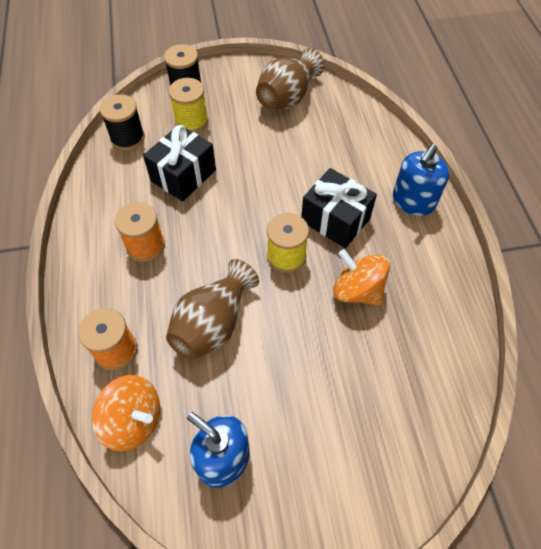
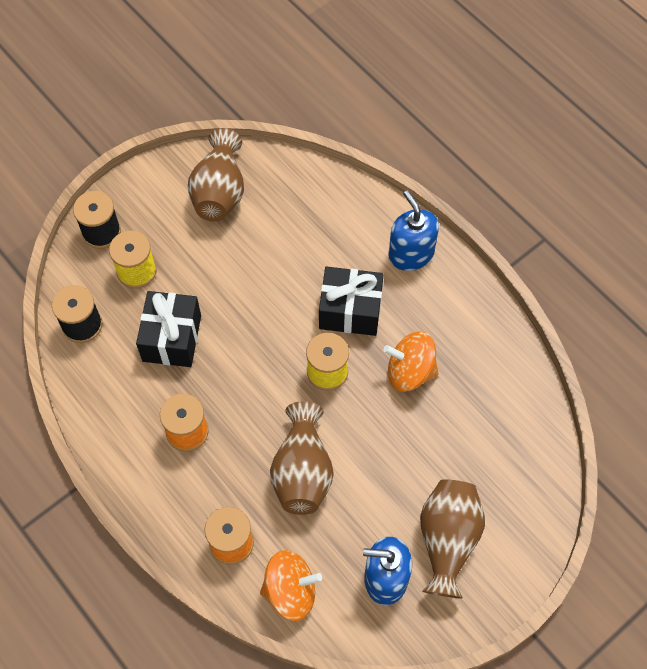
camera: 30 degrees left, 5 degrees up
(303, 457) = (447, 540): none -> brown vase
(413, 201) = (411, 254): blue soap dispenser -> blue soap dispenser turned 150 degrees clockwise

